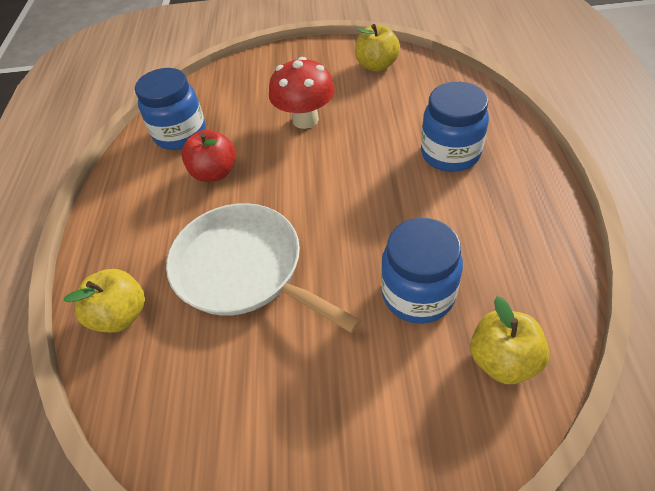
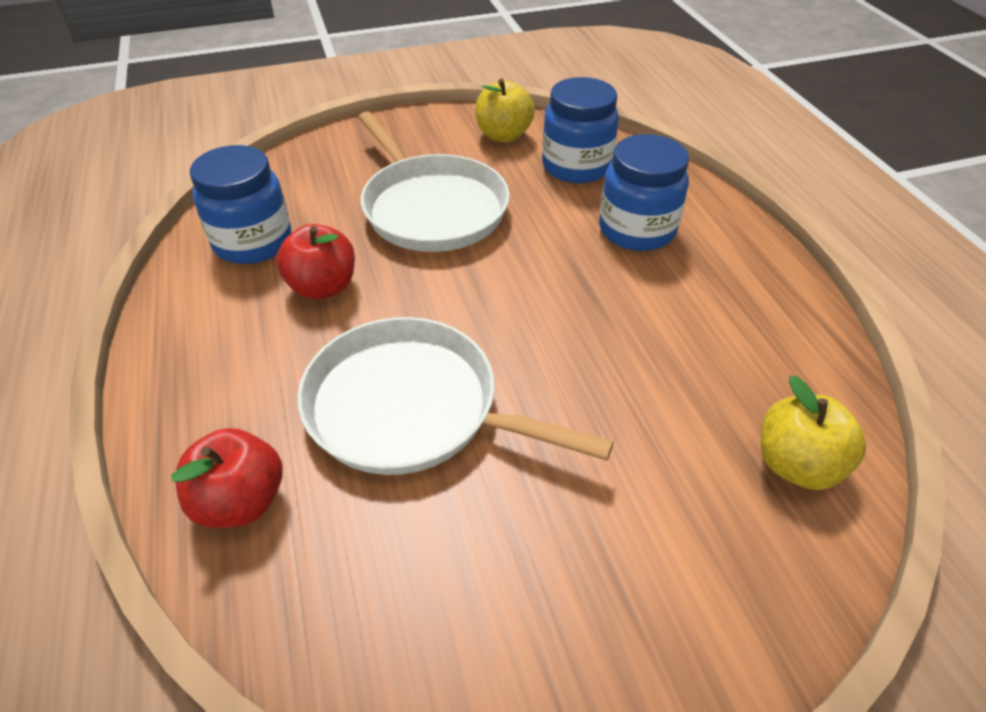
camera: 20 degrees left, 5 degrees down
(121, 315) = (241, 501): yellow apple -> red apple
(305, 120) = (431, 207): red mushroom -> white pan
(418, 294) = (662, 403): blue jar -> blue jar (576, 166)

